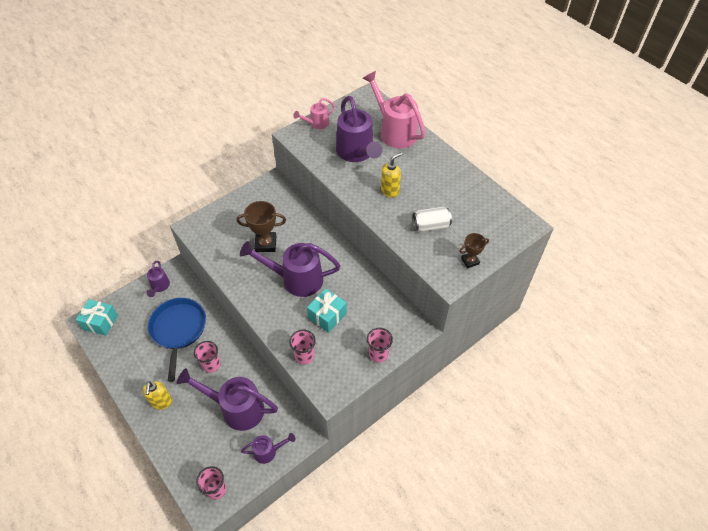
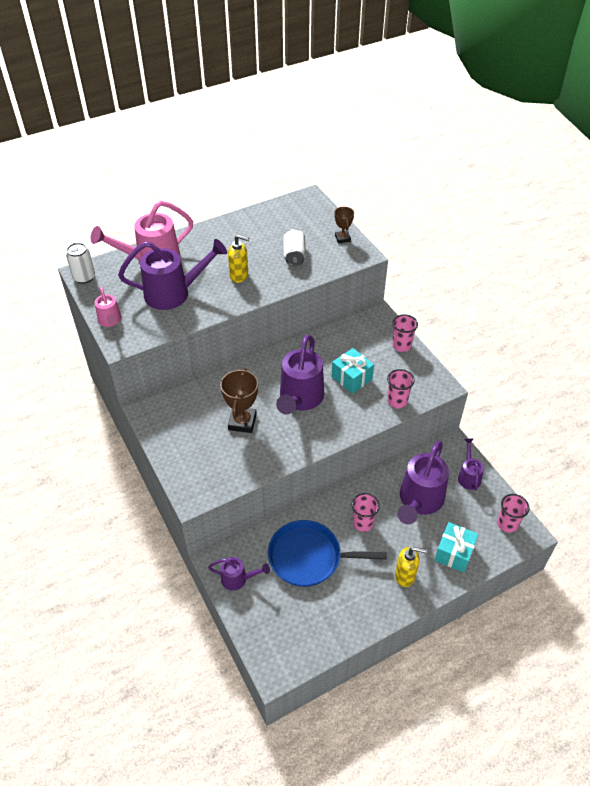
camera: 80 degrees left, 5 degrees down
(100, 322) = (279, 653): turquoise gift -> turquoise gift (454, 553)
(362, 98) = (84, 277): none -> white can
(390, 191) = (239, 276): yellow soap dispenser -> yellow soap dispenser turned 135 degrees clockwise

